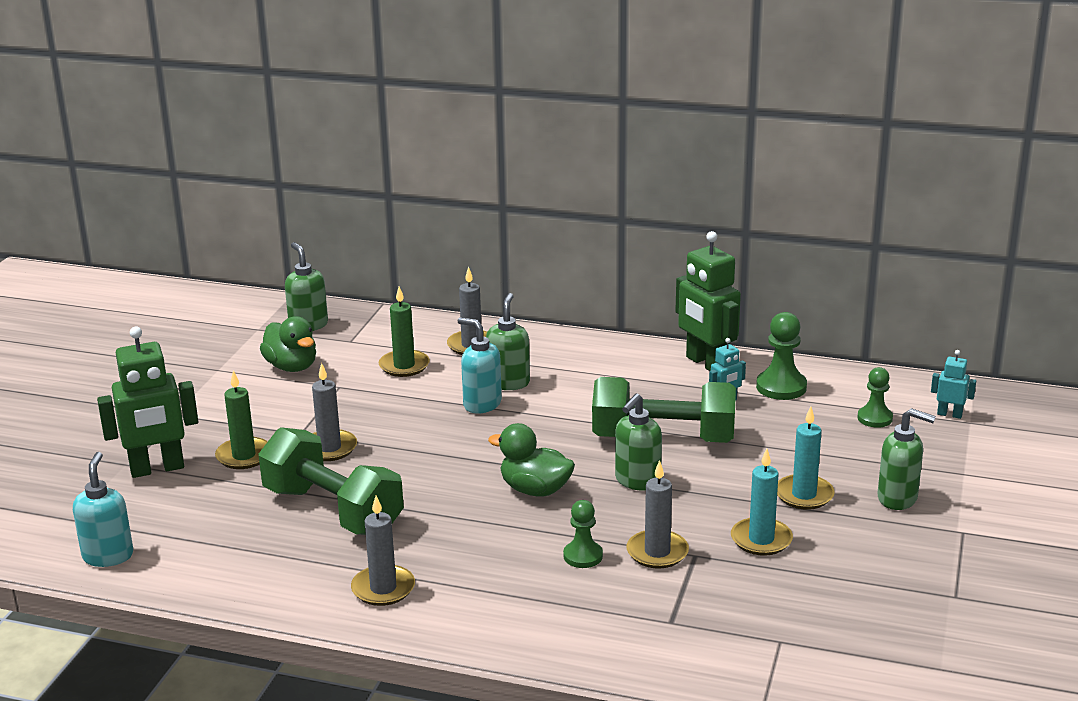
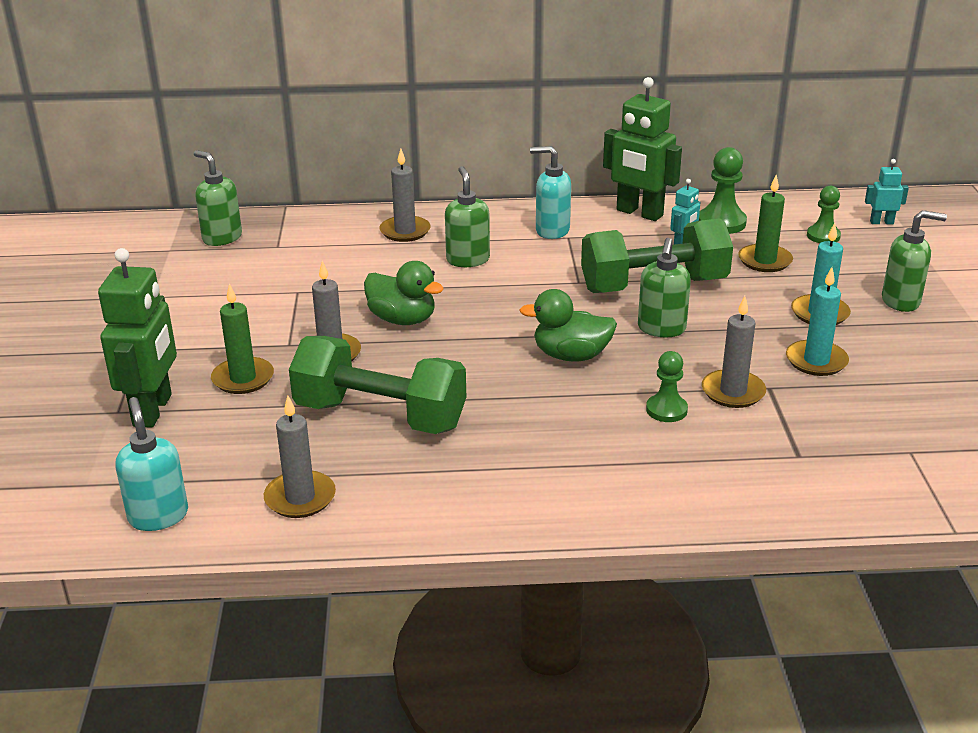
camera: 20 degrees left, 5 degrees up
(157, 469) = (153, 410): green robot -> green robot turned 45 degrees counterclockwise
(292, 367) = (233, 281): green duck -> green duck (402, 319)
(383, 588) = (492, 485): grey candle -> grey candle (300, 498)
(404, 366) = (351, 261): green candle -> green candle (764, 261)
(482, 404) = (456, 284): turquoise soap dispenser -> turquoise soap dispenser (552, 231)

